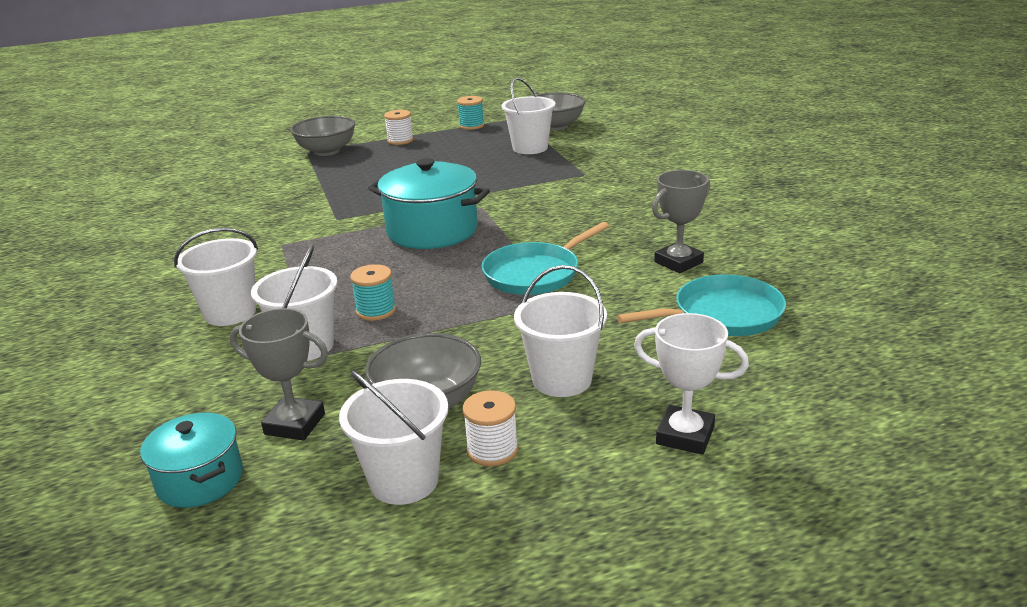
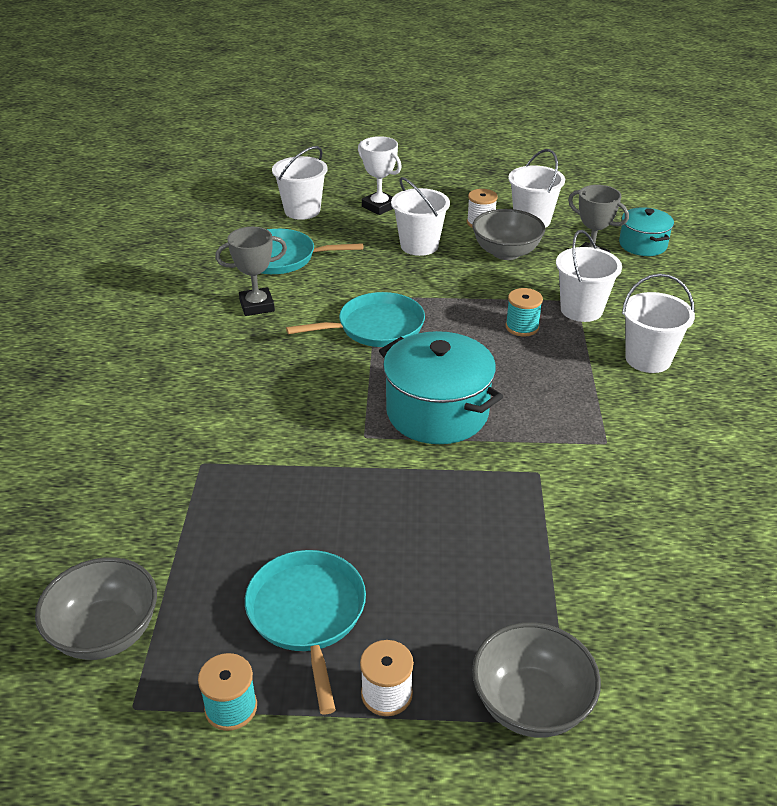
camera: 160 degrees left, 10 degrees up
(457, 148) = (307, 614): none -> turquoise pan
(530, 148) = (206, 565): white bucket -> white bucket (302, 211)

